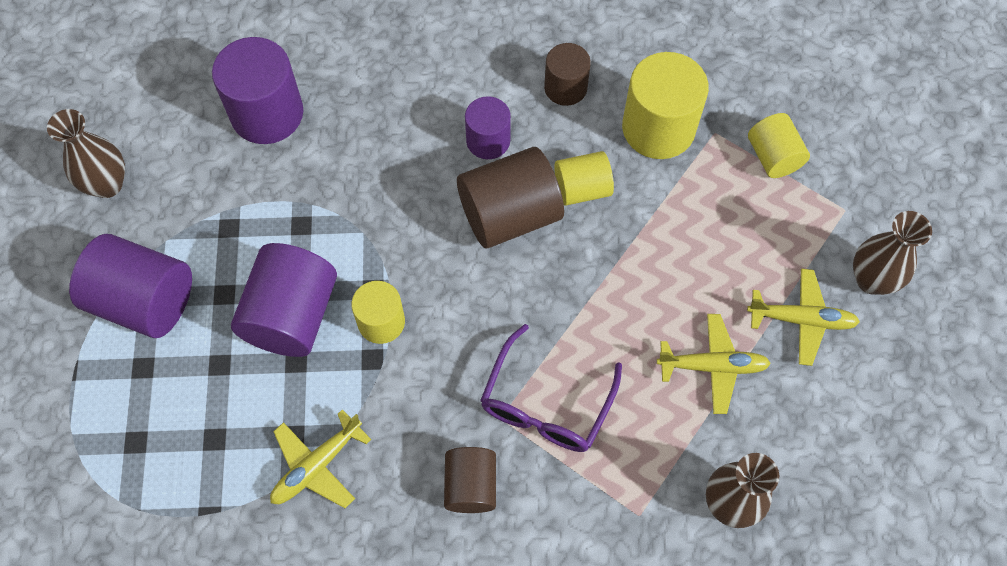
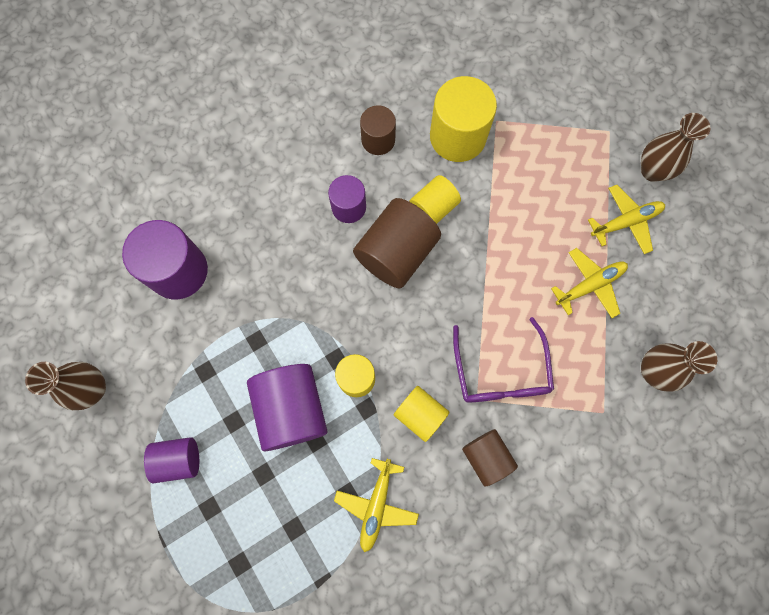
camera: 30 degrees left, 10 degrees up
(144, 301) = (178, 459): purple cylinder -> purple cylinder, size x0.60
(773, 157) = (543, 118): yellow cylinder -> yellow cylinder (420, 414)

